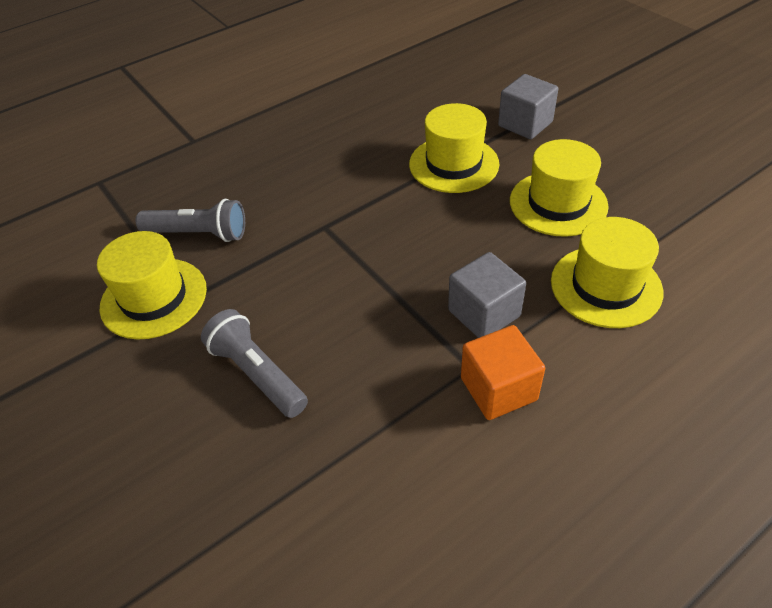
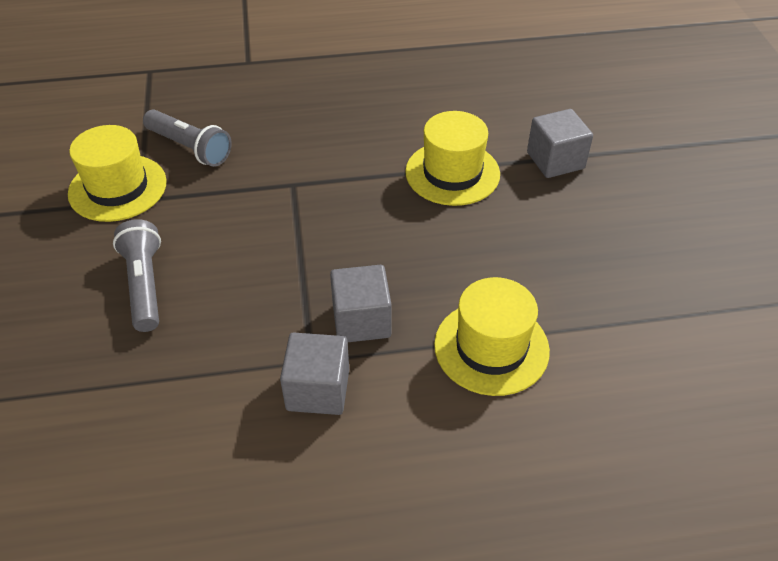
camera: 25 degrees right, 0 degrees up
(498, 389) = (318, 389): orange cube -> grey cube
(558, 203) = (517, 251): yellow hat -> none

